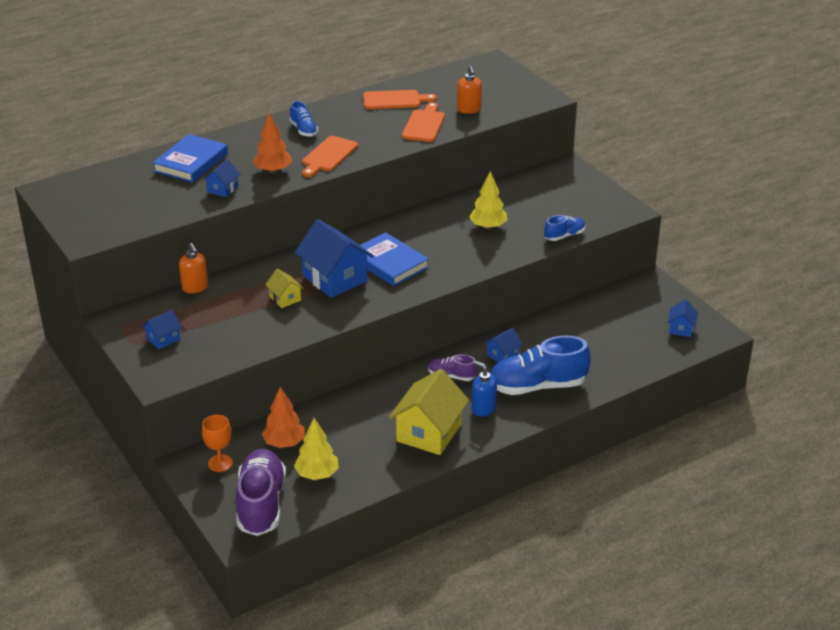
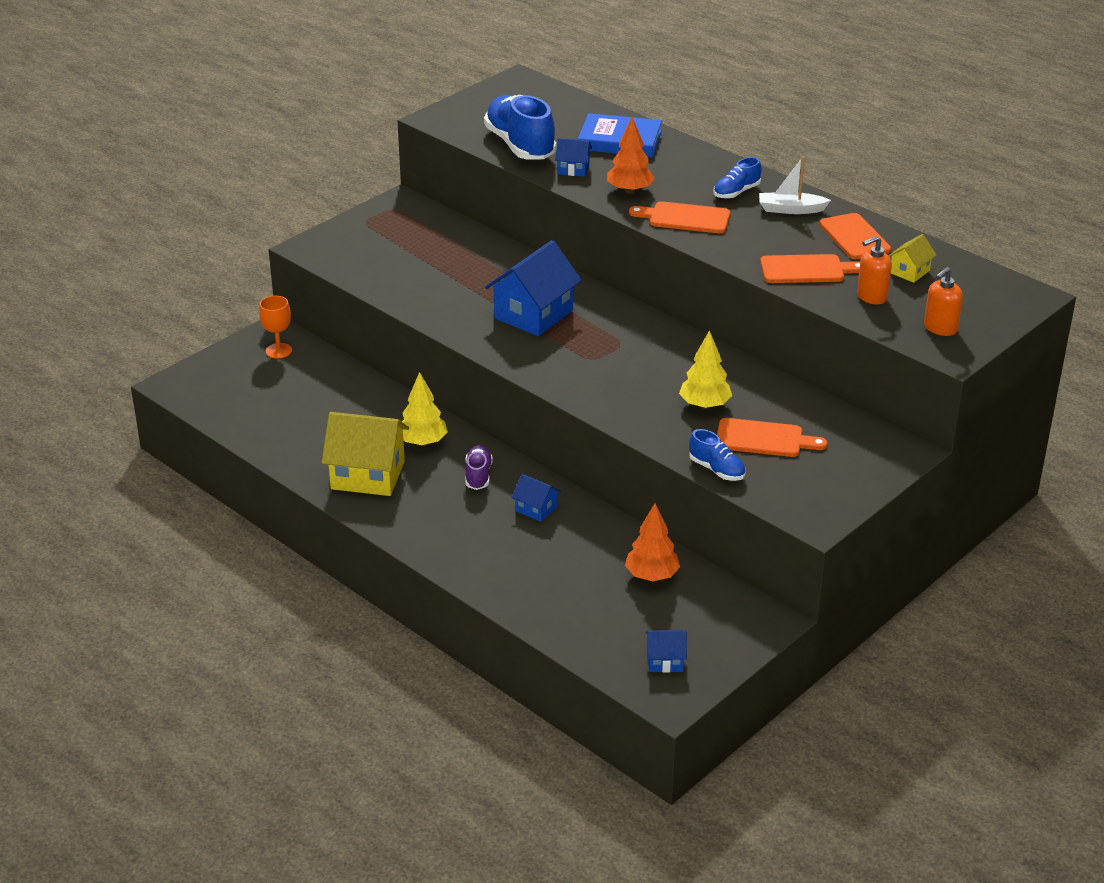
camera: 75 degrees right, 0 degrees up
(163, 339) = (378, 235): blue house -> none
(195, 287) = (477, 233): orange soap dispenser -> orange soap dispenser (940, 328)
(261, 504) = (223, 387): purple shoe -> none
(284, 443) = (321, 383): orange tree -> orange tree (651, 575)
(285, 298) = (480, 290): yellow house -> yellow house (909, 272)
(317, 474) = (277, 413): yellow tree -> yellow tree (423, 442)
(341, 115) = (791, 209): none -> white boat
(389, 263) = (583, 345): blue book -> none
(483, 408) = (425, 508): blue soap dispenser -> none
(536, 212) = (764, 439): none -> orange cutting board
(537, 386) = (484, 545): blue shoe -> blue shoe (520, 145)

